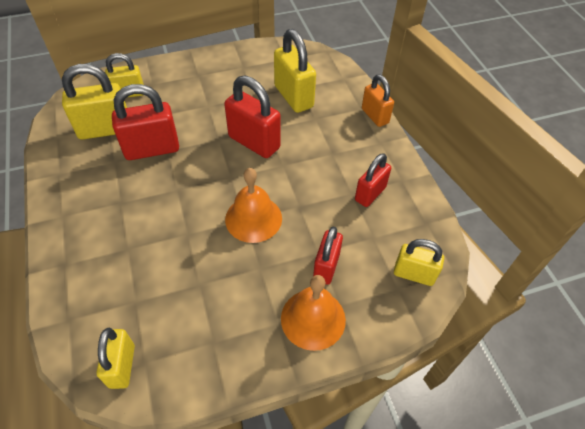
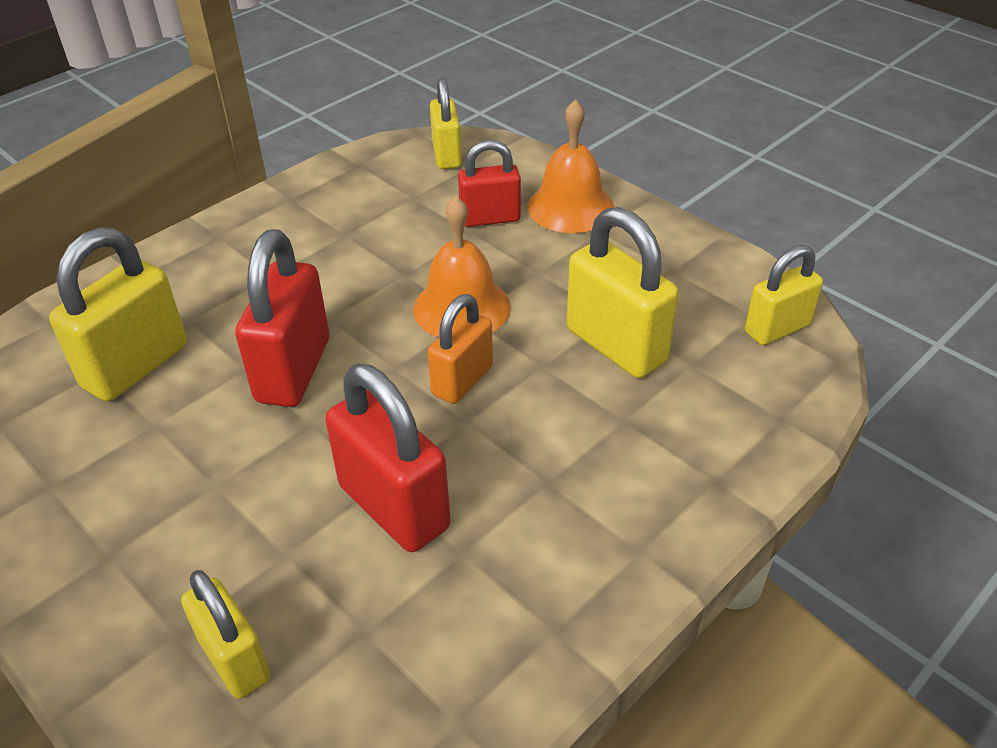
camera: 115 degrees left, 10 degrees down
(105, 129) = (383, 627): yellow padlock -> yellow padlock (616, 345)
(370, 194) = (336, 217): red padlock -> none
(375, 116) = (153, 255): orange padlock -> orange padlock (462, 380)

